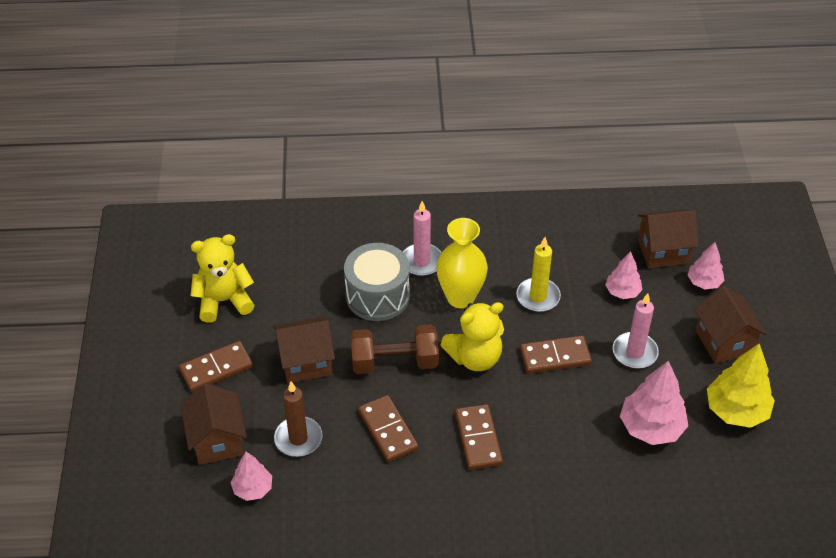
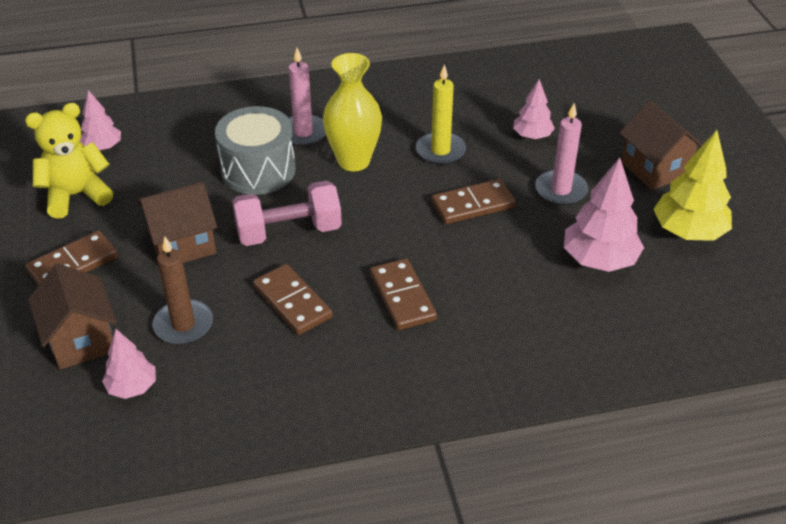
camera: 10 degrees left, 5 degrees down
(394, 362) = (289, 232): brown dumbbell -> pink dumbbell
(475, 357) = (382, 216): yellow teddy bear -> none
(663, 251) = (565, 95): brown house -> none
(704, 282) = (617, 118): pink tree -> pink tree (102, 147)

